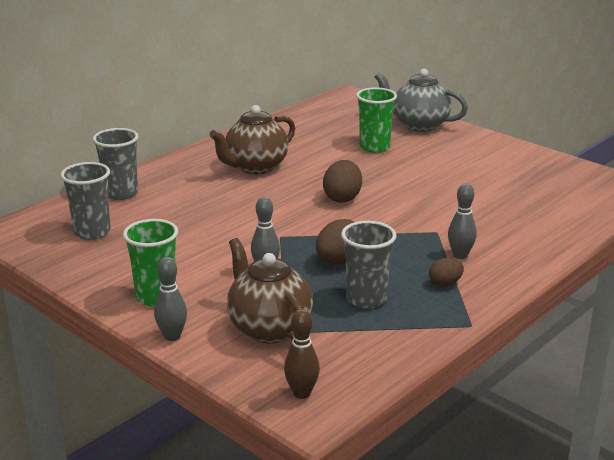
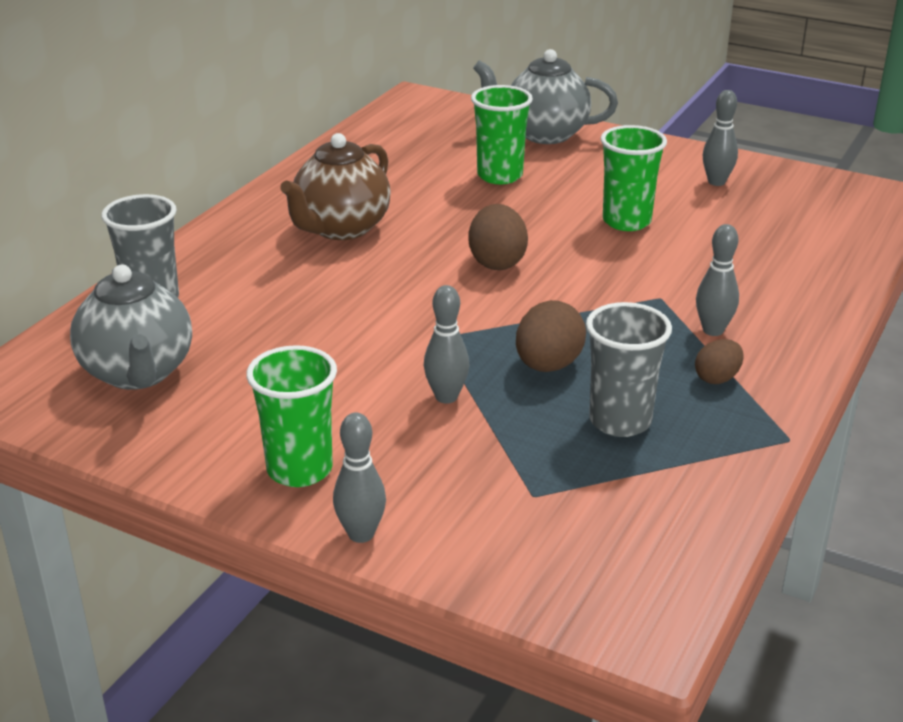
camera: 15 degrees left, 5 degrees up
(92, 232) = (138, 373): grey cup -> grey teapot
(269, 328) = (503, 494): brown teapot -> none
(301, 393) = (611, 596): brown bowling pin -> none
(442, 184) = (626, 221): none -> green cup
(519, 167) = (716, 182): none -> grey bowling pin

